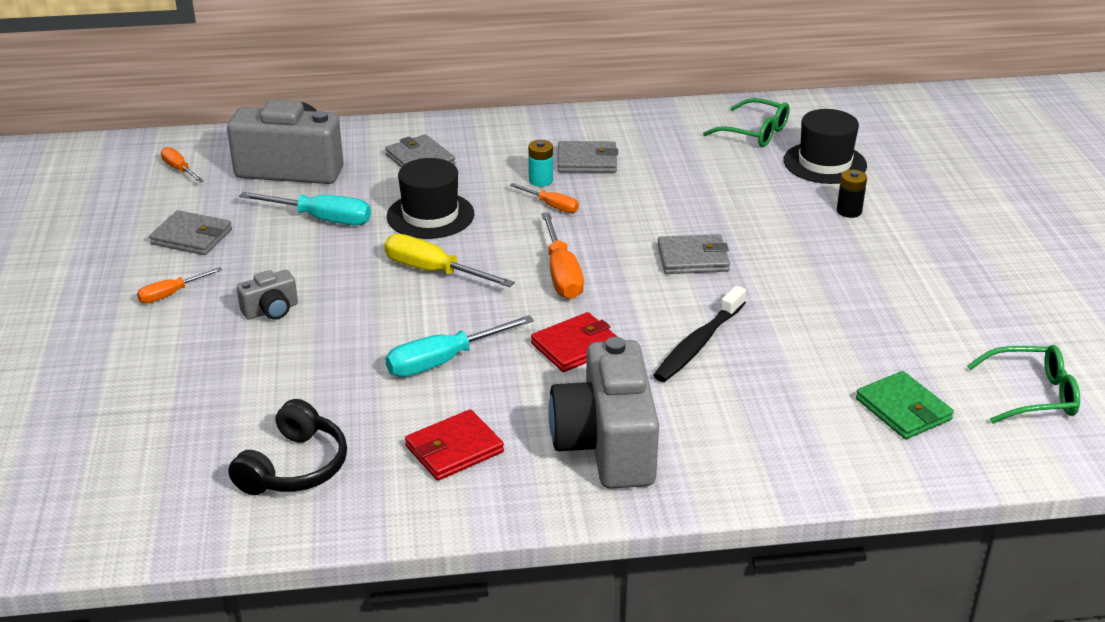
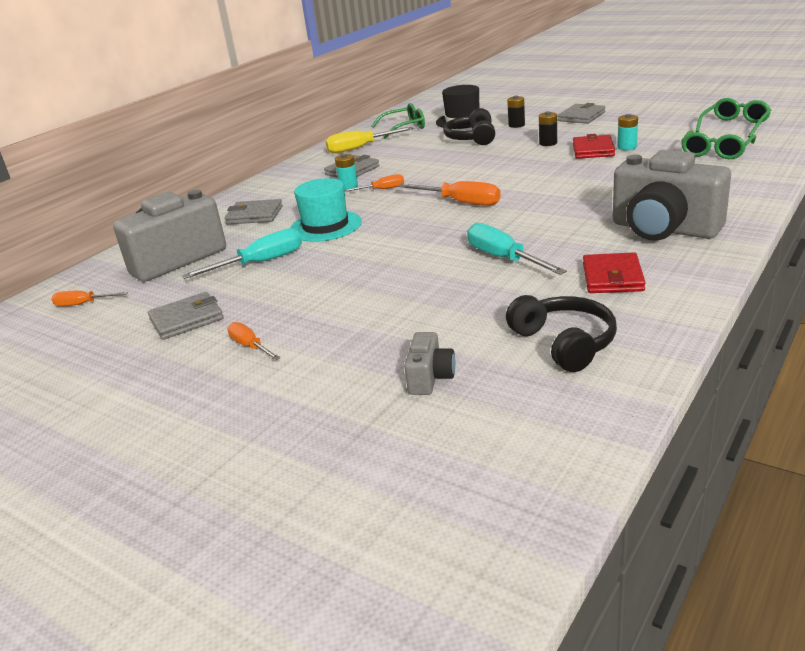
camera: 45 degrees left, 5 degrees down
(171, 294) = (250, 346): orange screwdriver -> orange screwdriver turned 135 degrees clockwise
(271, 310) = (344, 308): grey camera -> grey camera (430, 378)
(430, 215) = (325, 226): black hat -> turquoise hat
(433, 271) = (393, 239): yellow screwdriver -> yellow screwdriver (360, 148)
(443, 361) = (504, 258): turquoise screwdriver -> turquoise screwdriver turned 135 degrees clockwise
(575, 346) = (545, 215): red wallet -> red wallet (593, 150)
(693, 258) = (501, 167): grey wallet -> grey wallet (581, 117)
(698, 344) = (590, 183): black toothbrush -> none
(767, 197) = (472, 138): none -> black headphones
(806, 261) = (548, 143): none -> black battery
(851, 329) = (627, 147): none -> turquoise battery
(903, 409) = (715, 152): green wallet -> green glasses

